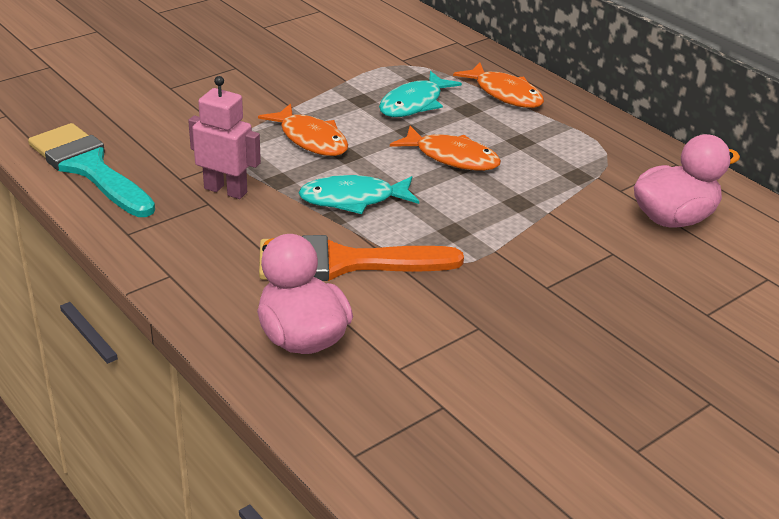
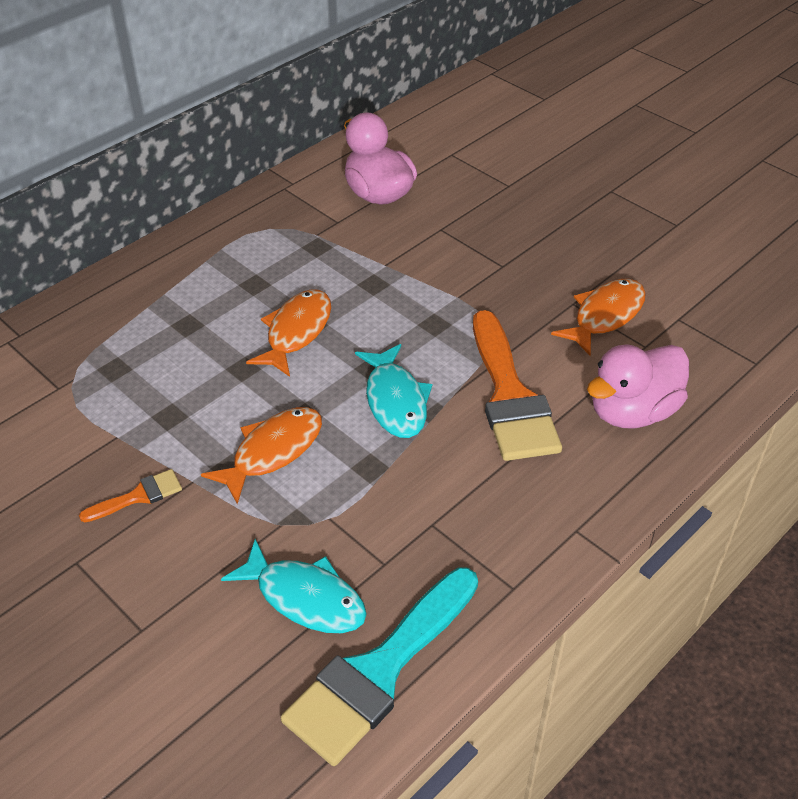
camera: 95 degrees left, 10 degrees up
(226, 190) = (401, 512): pink robot -> none
(284, 87) = (138, 496): none -> orange brush
(414, 104) = (177, 369): turquoise fish -> turquoise fish (305, 597)
(505, 94) = (149, 297): orange fish -> orange fish (605, 316)

